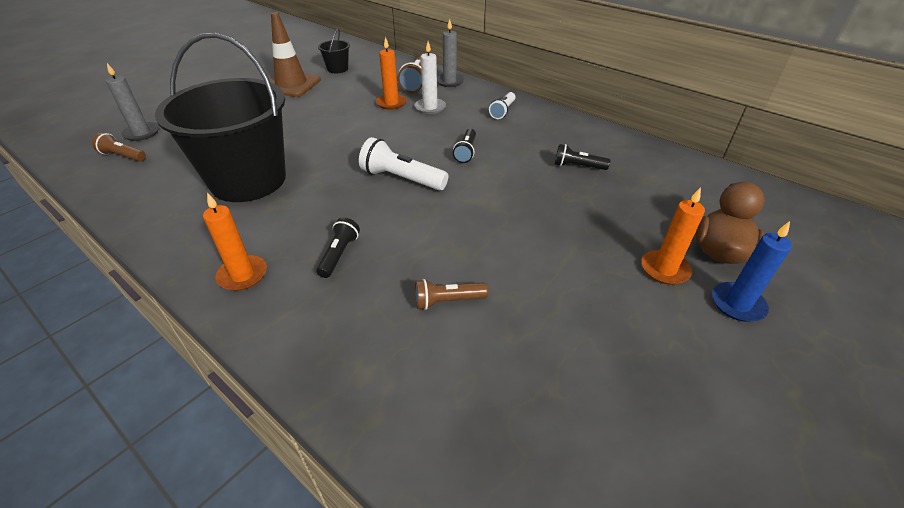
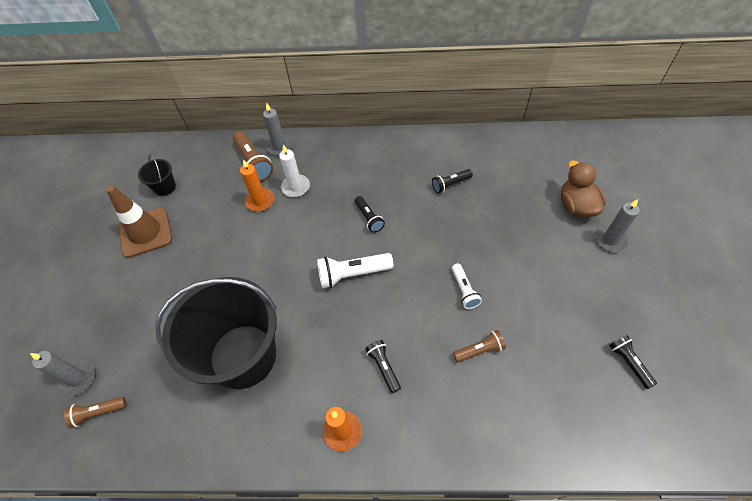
camera: 35 degrees left, 15 degrees up
(447, 301) = (479, 350): brown flashlight -> brown flashlight turned 150 degrees counterclockwise
(503, 111) = (353, 158): white flashlight -> white flashlight (464, 290)
(629, 441) = (628, 363): none -> black flashlight
(664, 269) = (562, 240): orange candle -> none
(737, 304) = (610, 240): blue candle -> grey candle

